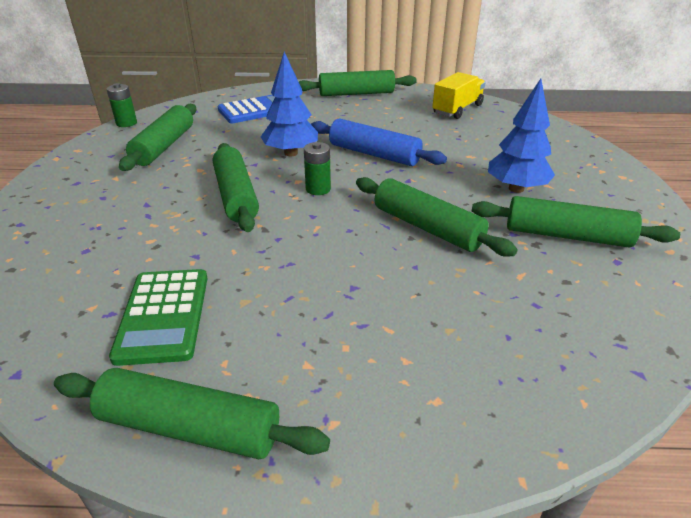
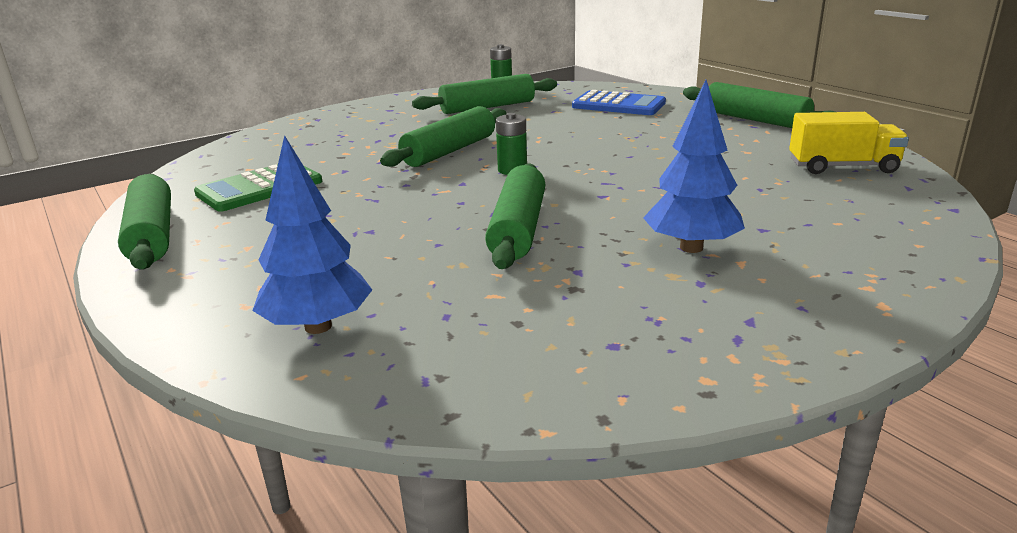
camera: 55 degrees right, 10 degrees down
(291, 153) = (560, 141): blue tree -> blue tree (318, 326)
(374, 154) = (628, 167): blue rolling pin -> none
(566, 235) = (625, 301): green rolling pin -> none

